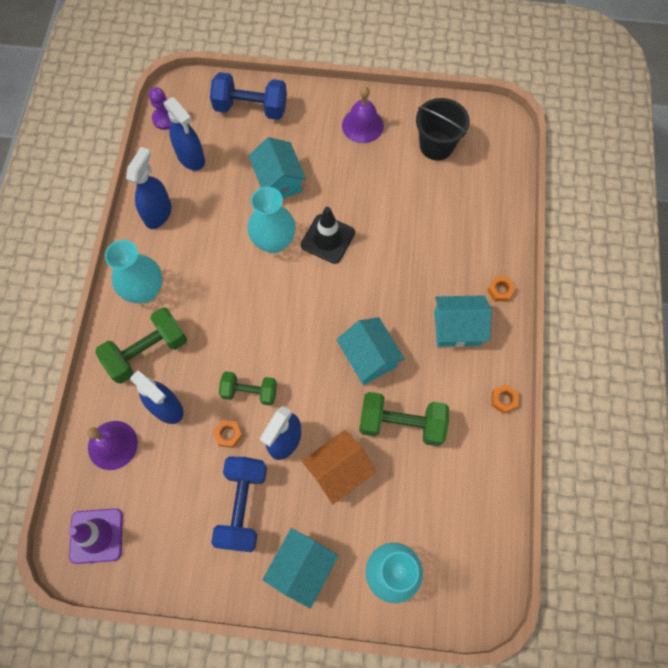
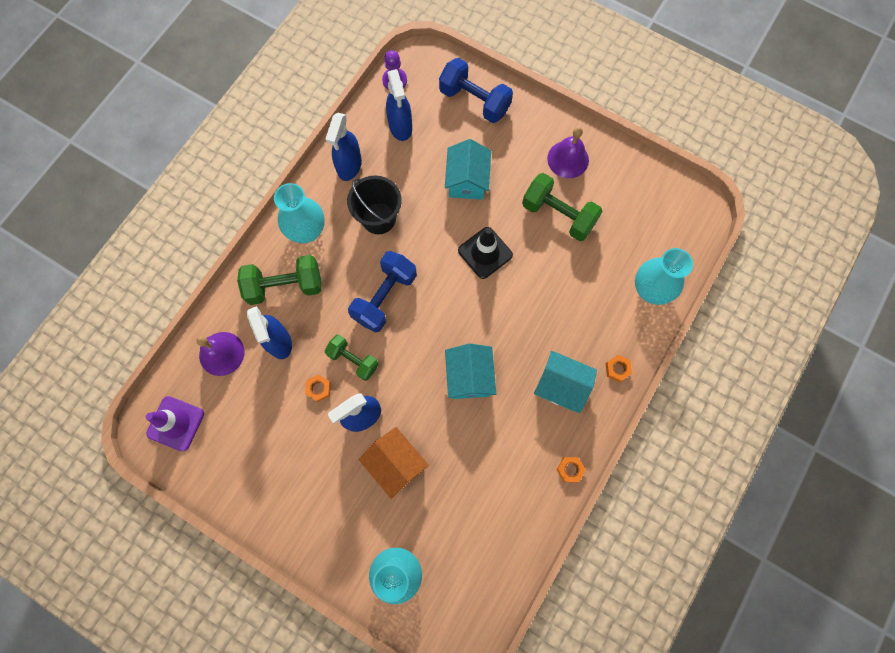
camera: 25 degrees right, 5 degrees up
(158, 213) = (349, 166): blue spray bottle -> blue spray bottle turned 150 degrees clockwise
(243, 506) = (302, 455): blue dumbbell -> blue dumbbell (385, 297)
(274, 241) = (436, 235): turquoise vase -> turquoise vase (650, 290)
(302, 568) = (326, 531): turquoise house -> none
(338, 471) = (395, 463): orange house -> orange house turned 60 degrees clockwise
(401, 423) = (469, 448): green dumbbell -> green dumbbell (558, 215)
(436, 146) = (627, 207): black bucket -> black bucket (378, 218)

